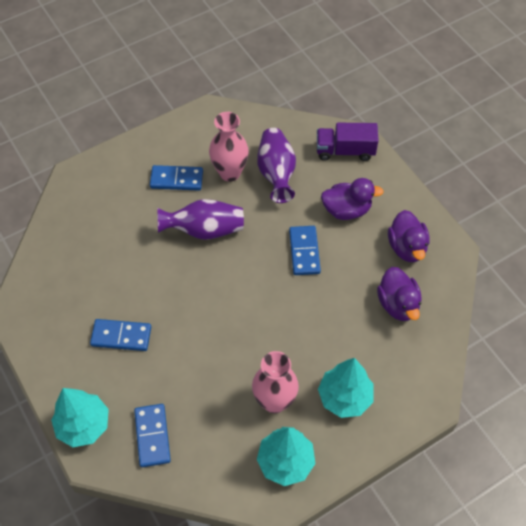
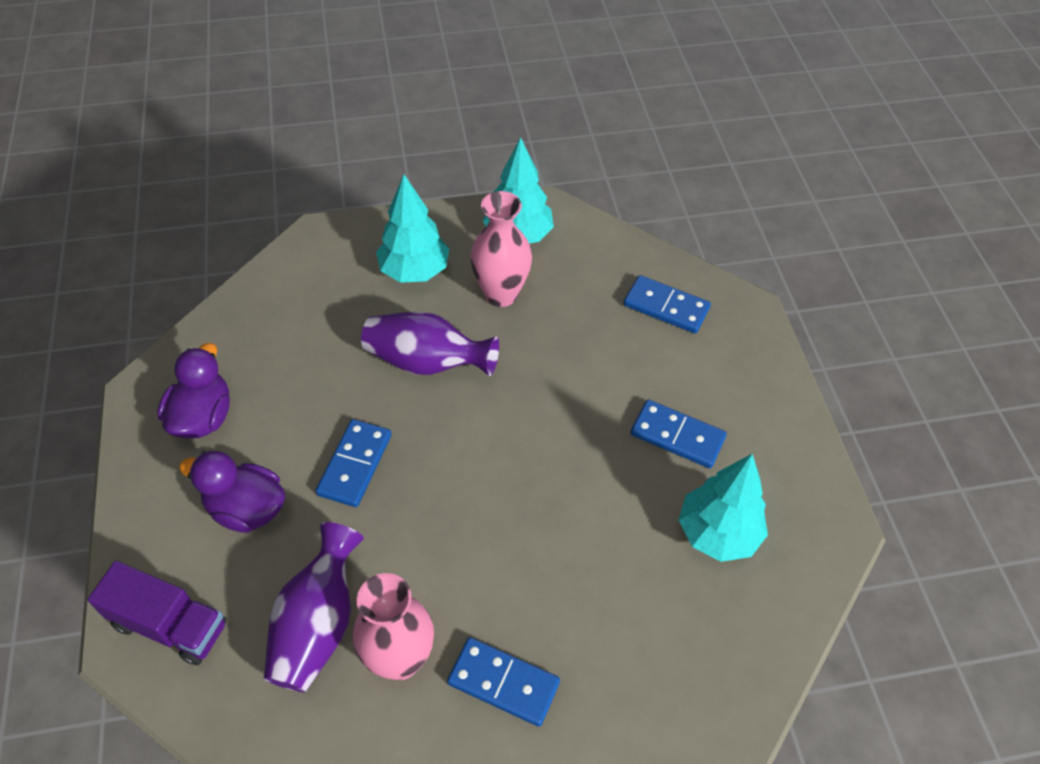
camera: 160 degrees left, 5 degrees down
(83, 425) = (751, 345): turquoise tree -> turquoise tree (718, 533)
(152, 436) = (666, 307): blue domino -> blue domino turned 75 degrees counterclockwise
(204, 230) = (493, 559): purple vase -> purple vase (427, 362)
(398, 304) = (275, 348): purple duck -> none

